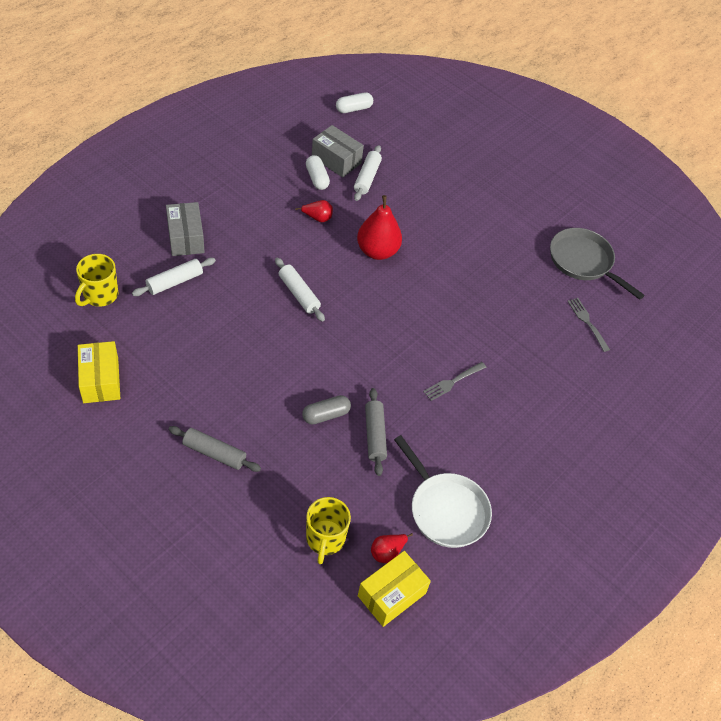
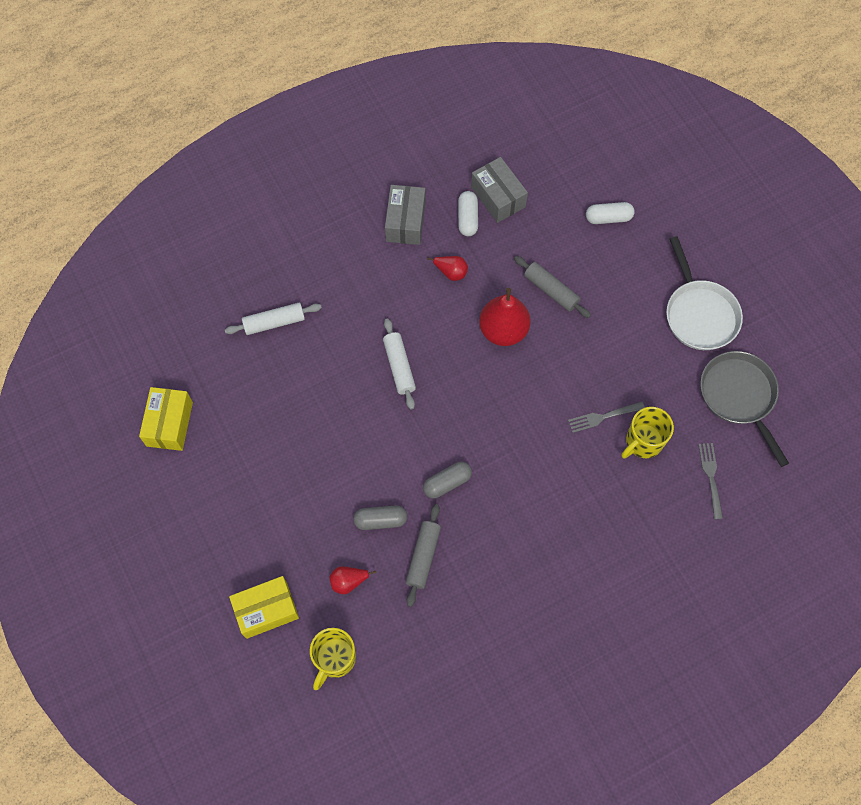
camera: 25 degrees right, 15 degrees up
(100, 295) = (194, 322): yellow mug -> yellow mug (643, 442)
(185, 238) = (301, 269): grey box -> grey box (405, 222)
(214, 453) = (256, 535): grey rolling pin -> grey rolling pin (551, 290)
(354, 109) = (542, 128): white capsule -> white capsule (608, 218)
(367, 178) = (525, 228): white rolling pin -> none
(374, 373) = (447, 483): none -> grey capsule
(387, 552) = (391, 690): red pear -> red pear (348, 581)
(391, 594) = (380, 736): yellow box -> yellow box (266, 610)
(445, 509) = (467, 660): white pan -> white pan (699, 314)
(453, 381) = (529, 514): grey fork -> grey fork (603, 416)

